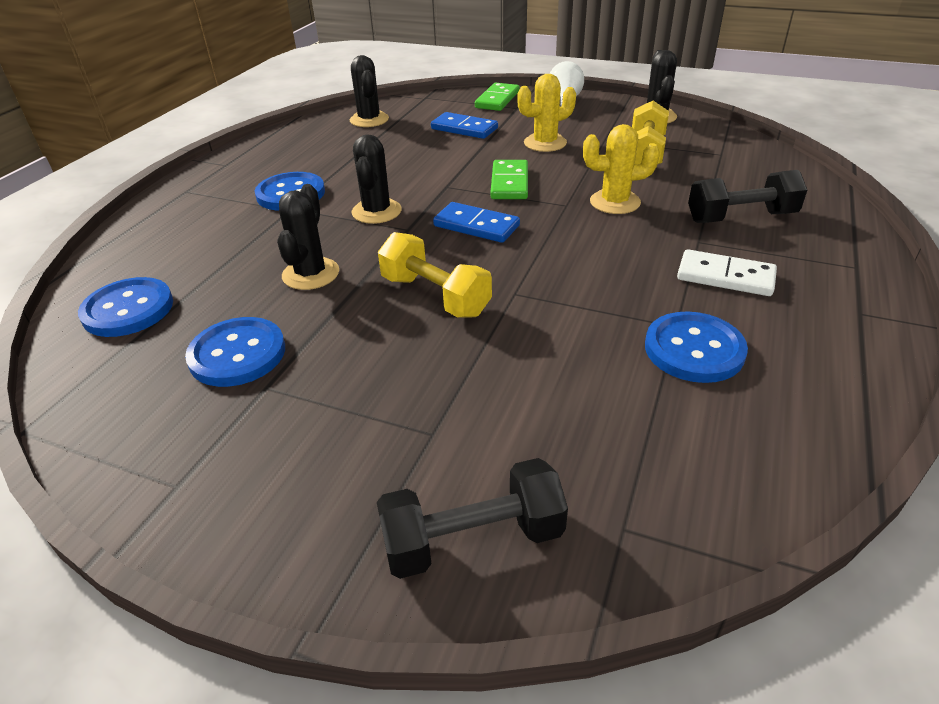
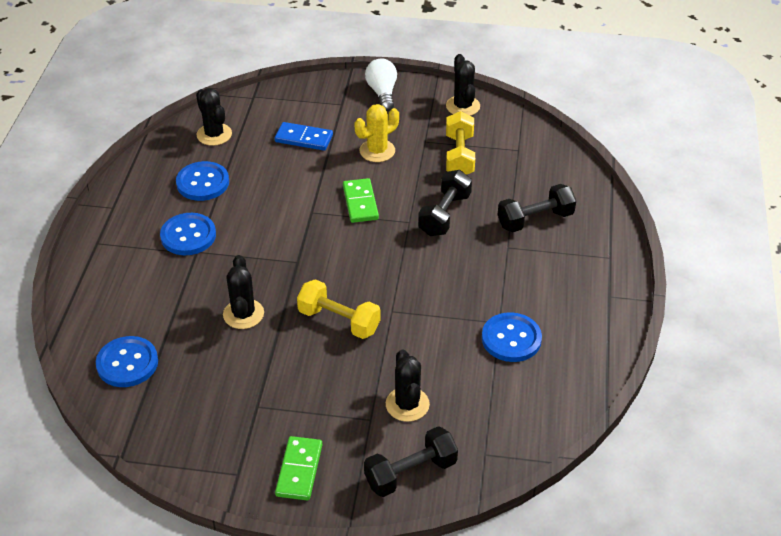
camera: 15 degrees left, 5 degrees up
(237, 354) = (226, 386): blue button -> blue button (203, 183)
(376, 211) = (266, 247): black cactus -> black cactus (407, 404)
(476, 226) = (348, 252): blue domino -> none
(497, 100) = (321, 94): green domino -> green domino (299, 470)
(615, 202) = (444, 215): yellow cactus -> black dumbbell
(725, 276) = (527, 277): white domino -> none

